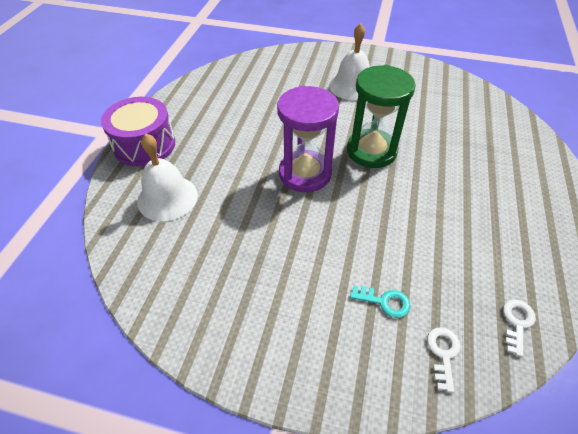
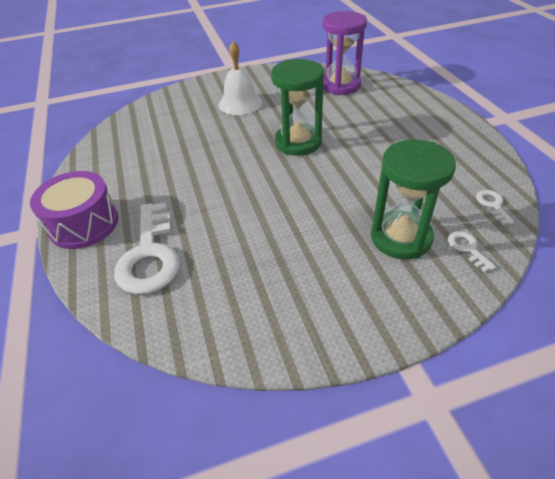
camera: 30 degrees left, 5 degrees down
(167, 198) = (150, 255): white bell -> white key
(305, 173) = (259, 180): purple hourglass -> purple hourglass (340, 85)
(384, 302) = (401, 237): turquoise key -> green hourglass

